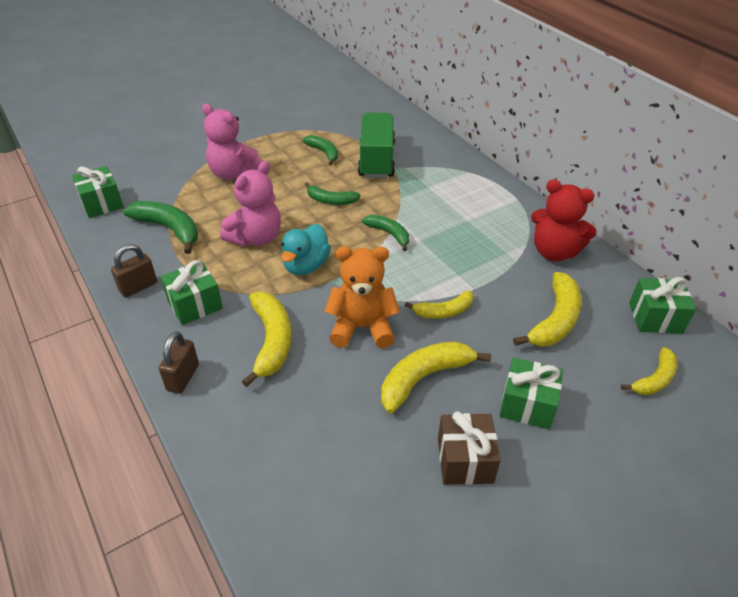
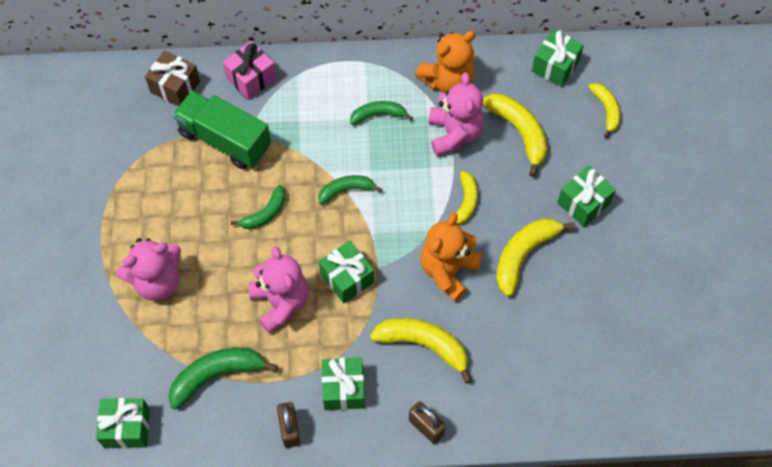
camera: 60 degrees left, 20 degrees up
(306, 266) = (347, 278): turquoise duck -> green gift
(323, 152) = (177, 181): green banana -> green banana (378, 115)
(424, 378) = (523, 255): yellow banana -> yellow banana turned 45 degrees clockwise
(440, 152) = (251, 78): none -> pink gift
(465, 460) = (606, 270): brown gift -> brown gift (175, 87)
(506, 276) = (454, 134): none -> pink teddy bear
(554, 252) = (448, 81): red teddy bear -> orange teddy bear

